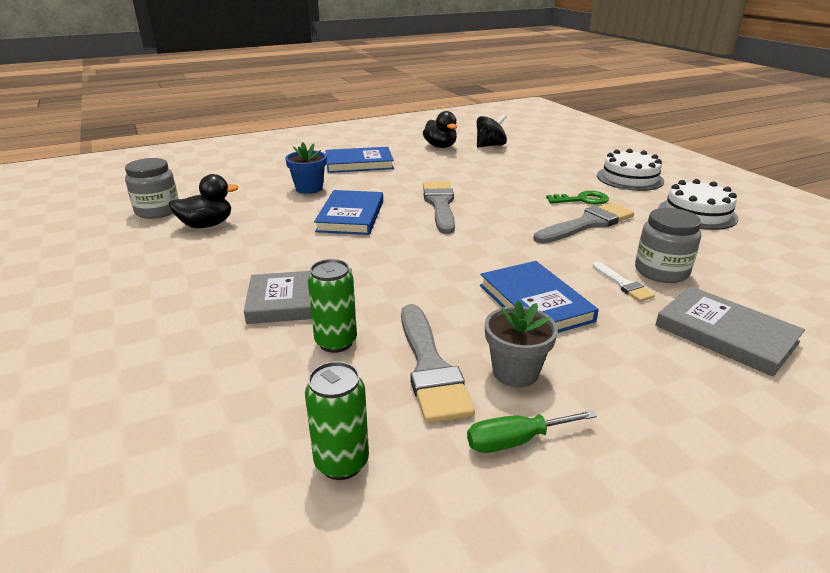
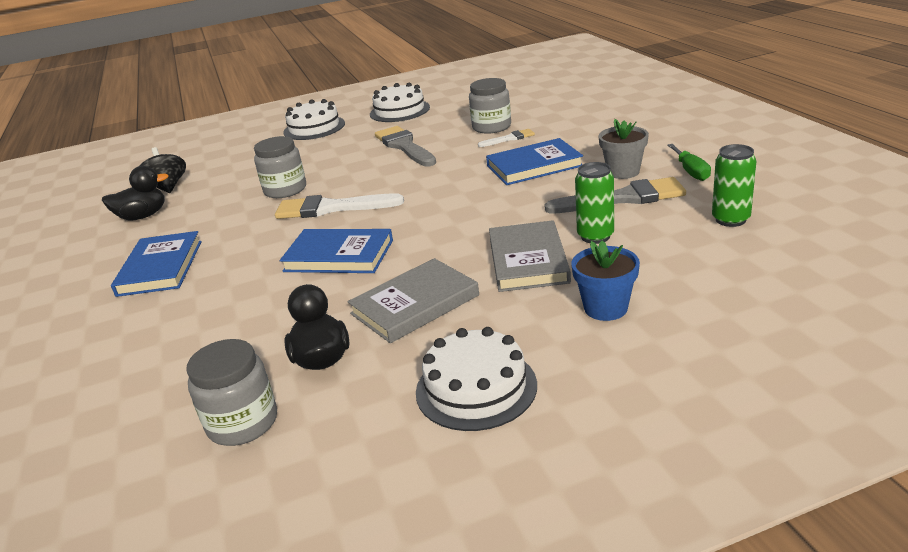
camera: 80 degrees left, 0 degrees up
(125, 281) = (476, 388): none -> white cake
(309, 188) = (232, 295): blue flower pot -> blue flower pot (605, 308)
(440, 205) = (332, 208): grey brush -> white brush
(481, 183) = (285, 190): none -> grey jar
(582, 200) = (353, 147): green key -> none
(725, 334) = (572, 117): grey book -> grey book (415, 304)

